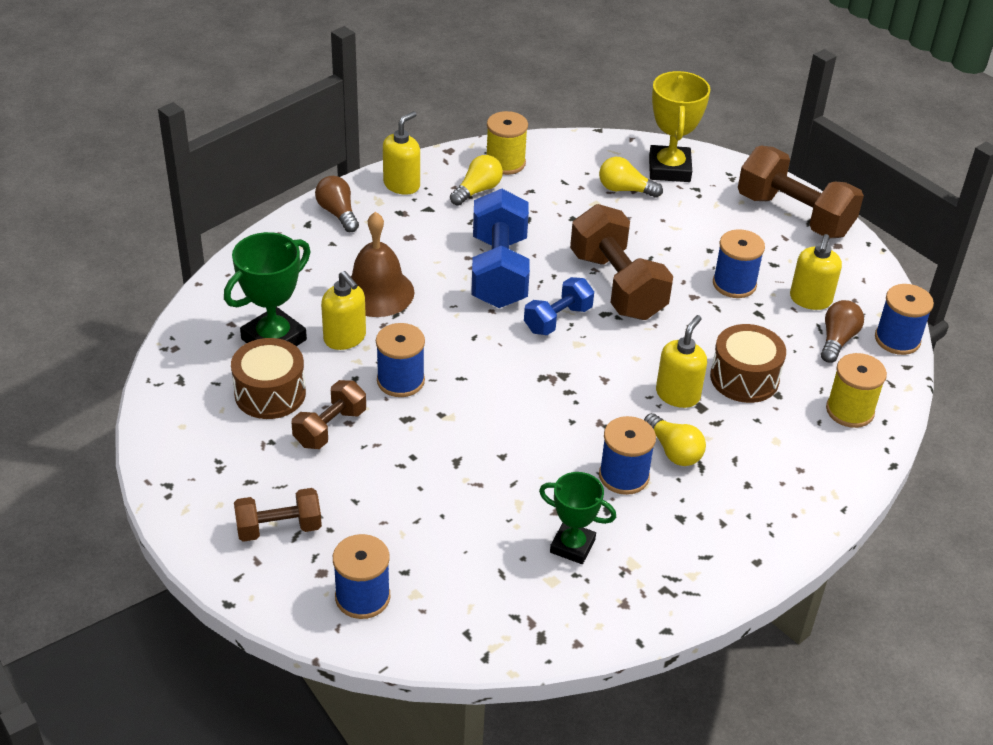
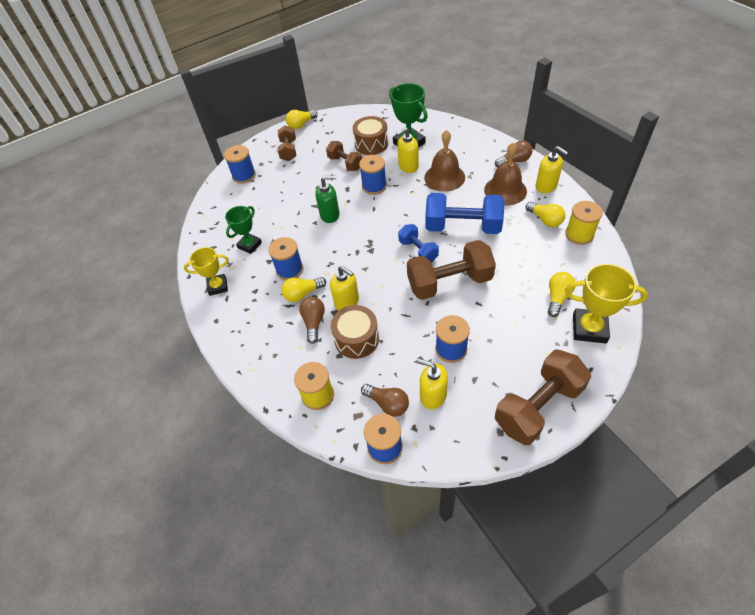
camera: 105 degrees right, 10 degrees up
(182, 518) = (301, 124): none -> yellow light bulb
(411, 226) = (505, 190): none -> brown bell
(481, 436) = (330, 215): none -> green soap dispenser
(682, 575) = (218, 286): none -> yellow trophy
(727, 430) = (313, 322): none -> brown light bulb

